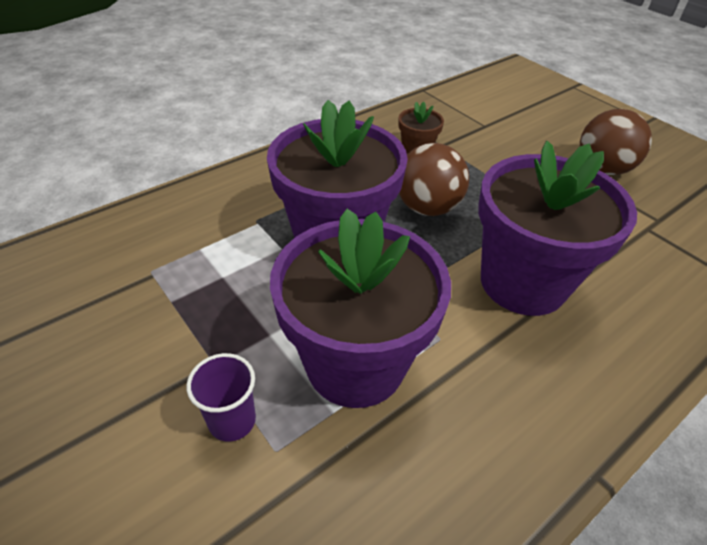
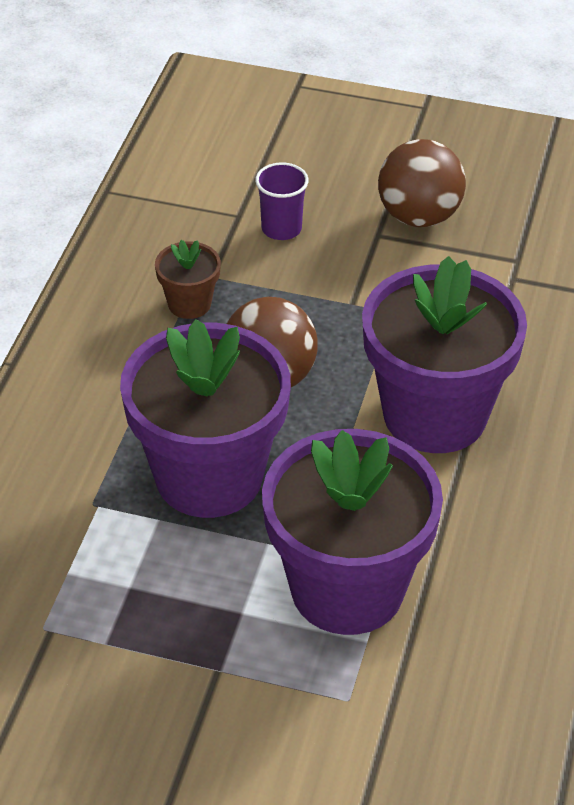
camera: 35 degrees left, 0 degrees up
(232, 420) = (287, 702): purple cup -> purple cup (281, 229)

